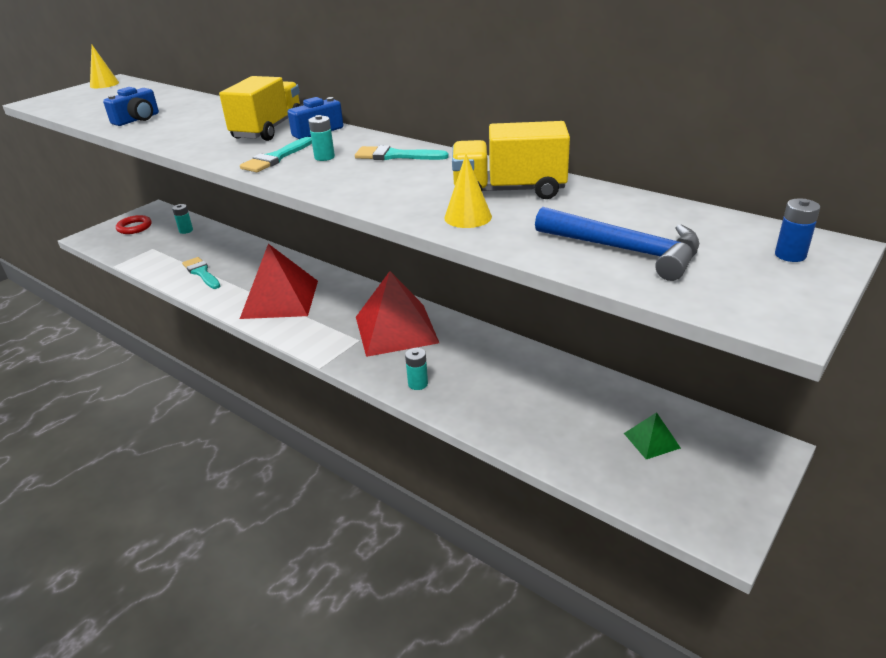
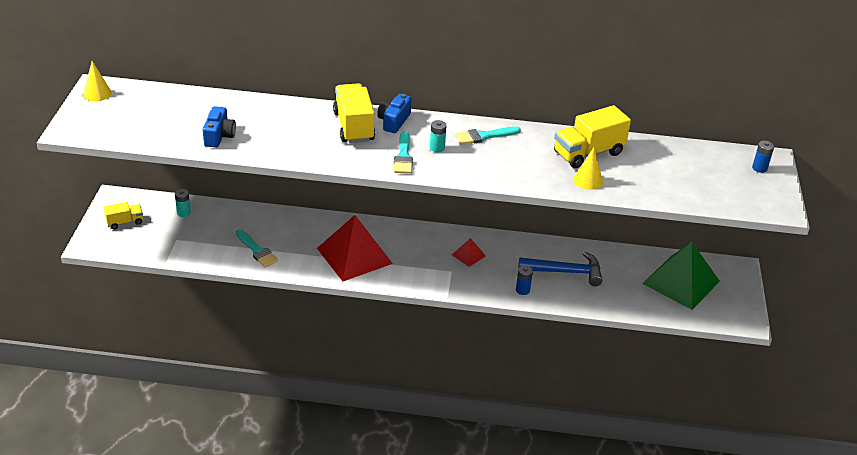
camera: 35 degrees left, 5 degrees up
(134, 227) = (125, 222): red ring -> yellow truck
(201, 273) = (257, 251): turquoise brush -> turquoise brush turned 150 degrees counterclockwise
(396, 329) = (468, 255): red pyramid -> red pyramid, size x0.44
(418, 384) = (522, 290): turquoise battery -> blue battery
(625, 250) = (687, 184): blue hammer -> blue hammer (565, 272)
(651, 440) = (681, 282): green pyramid -> green pyramid, size x2.28

